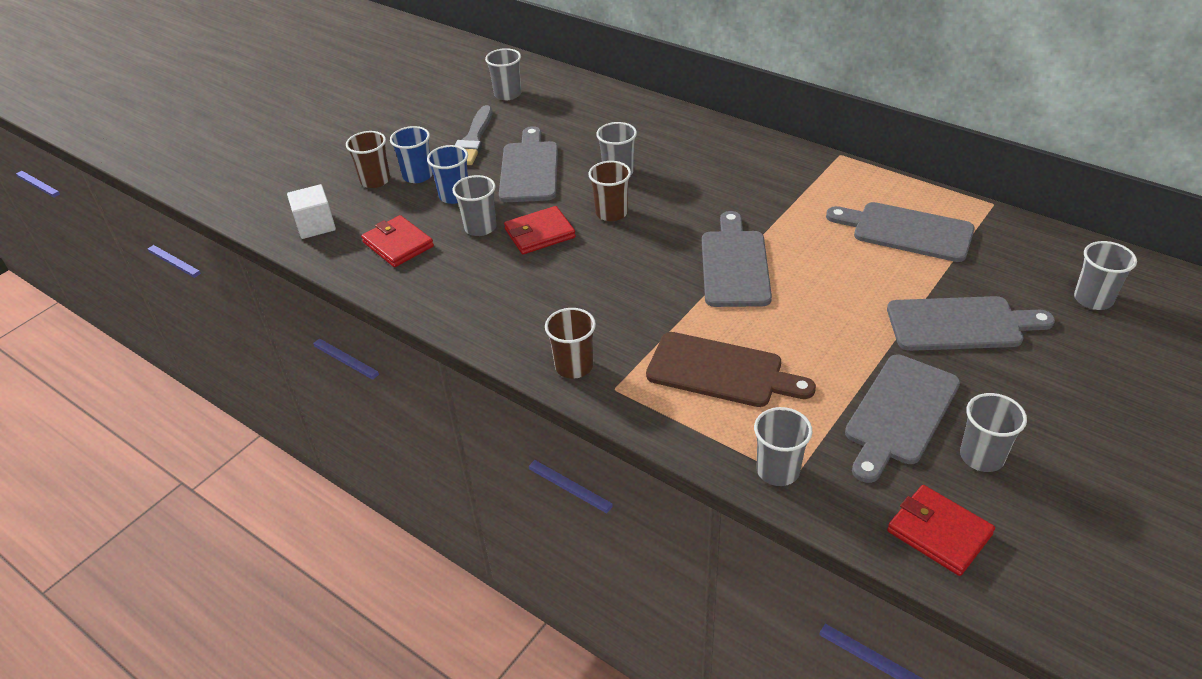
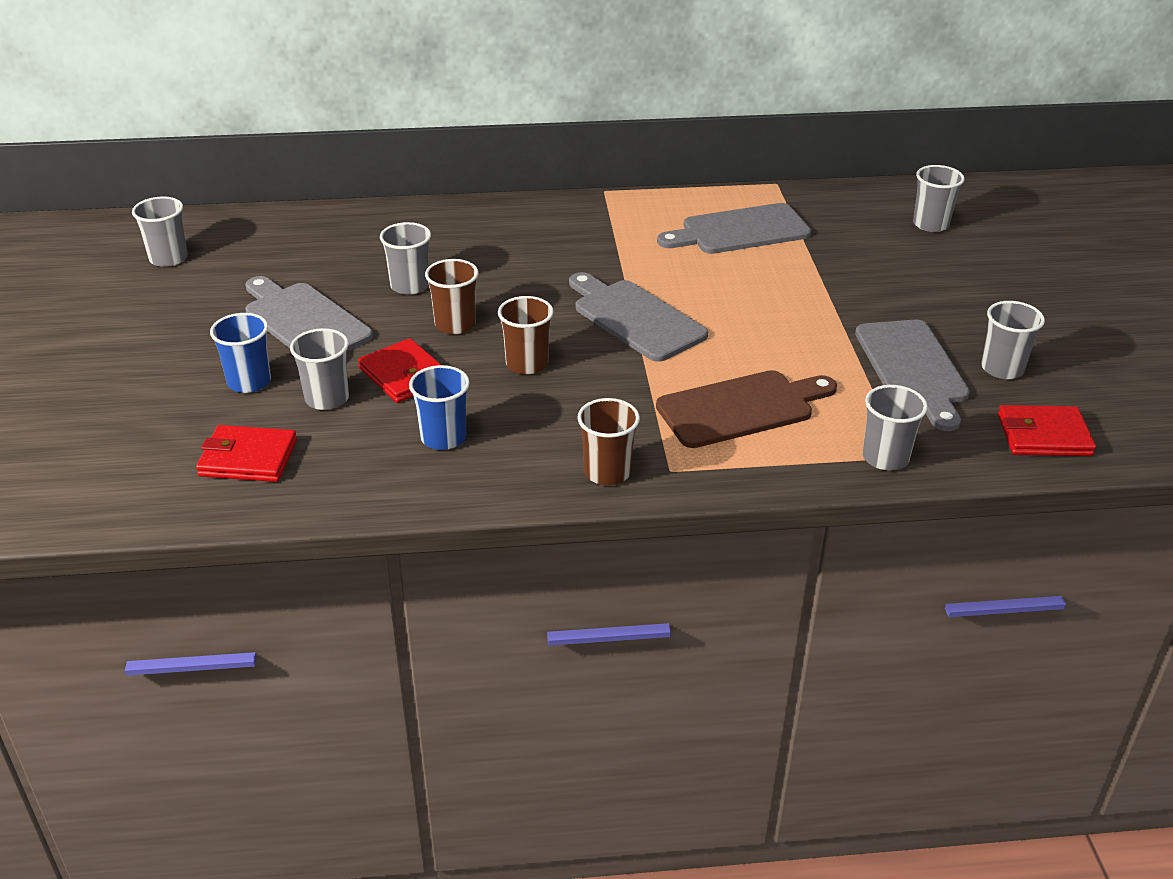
camera: 45 degrees left, 5 degrees down
(315, 225) = (103, 488): white cube -> none
(375, 180) = (118, 409): brown cup -> brown cup (527, 364)
(418, 176) = (170, 381): blue cup -> blue cup (443, 437)
(473, 140) = (190, 319): grey brush -> none
(540, 233) = (404, 375): red wallet -> red wallet turned 60 degrees counterclockwise
(961, 324) = (869, 283): grey cutting board -> none

